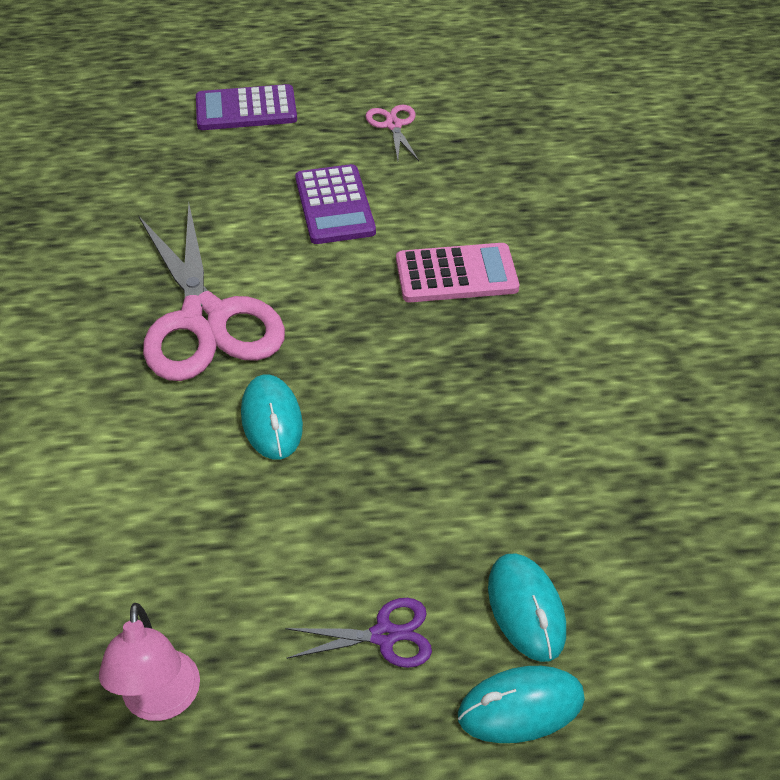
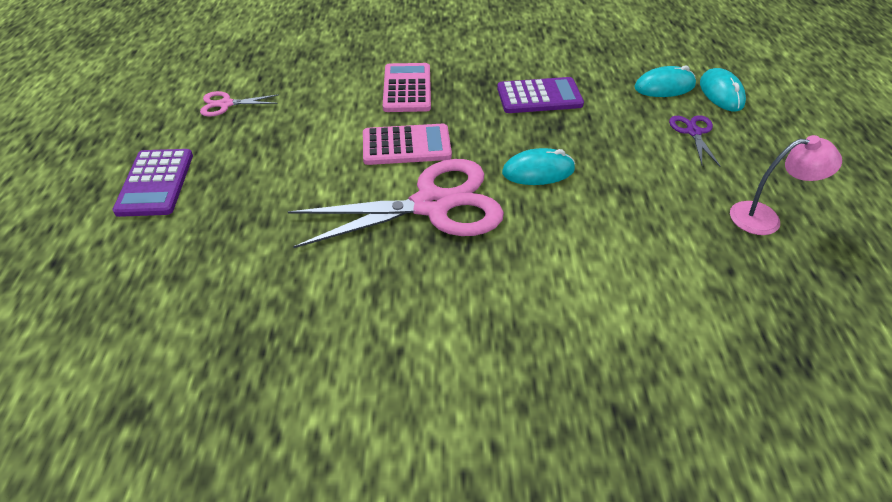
camera: 85 degrees left, 0 degrees up
(321, 286) = (406, 146): none -> pink calculator
(334, 205) = (315, 137): purple calculator -> purple calculator (539, 97)

